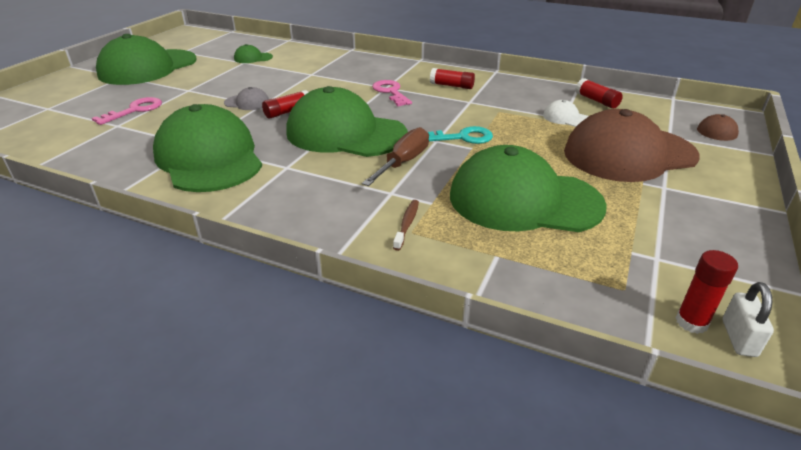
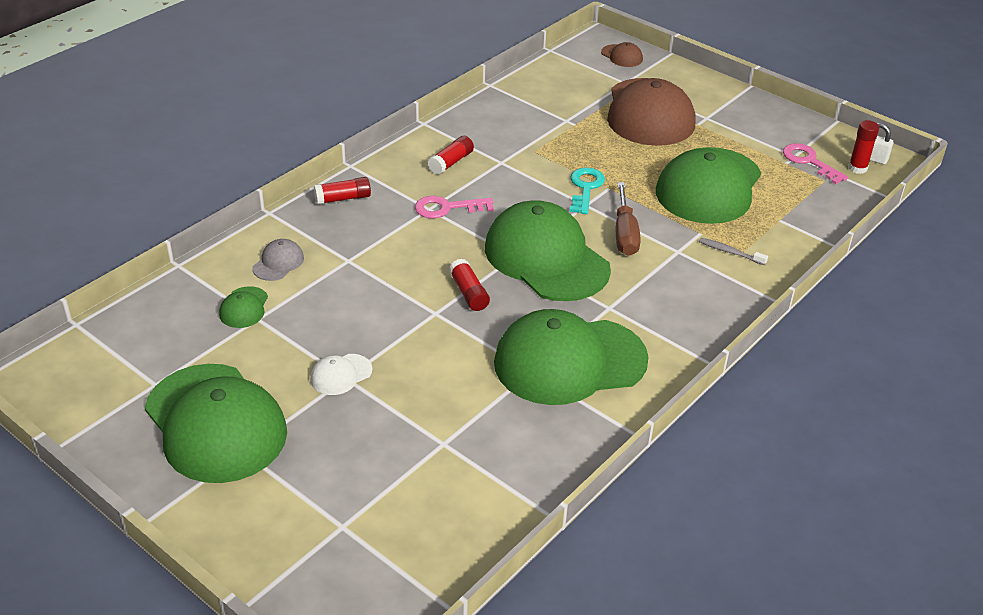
camera: 75 degrees left, 5 degrees up
(135, 110) = (398, 429): pink key -> pink key (809, 161)
(247, 103) = (422, 324): grey cap -> grey cap (278, 263)
(346, 133) = (546, 258): green cap -> green cap turned 105 degrees clockwise
(403, 162) = (625, 233): brown screwdriver -> brown screwdriver turned 135 degrees counterclockwise
(407, 224) = (730, 252): brown toothbrush -> grey toothbrush
(566, 118) = (567, 119): white cap -> white cap (341, 374)
(596, 101) = (536, 90): red glue stick -> red glue stick (343, 198)

